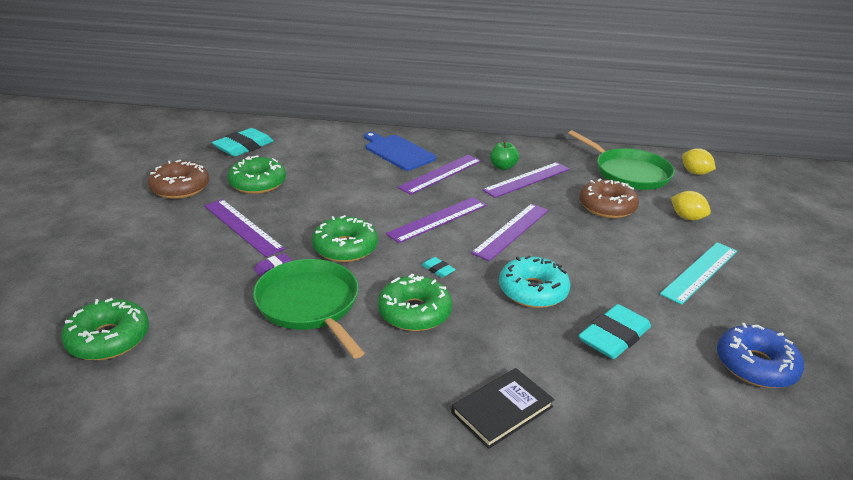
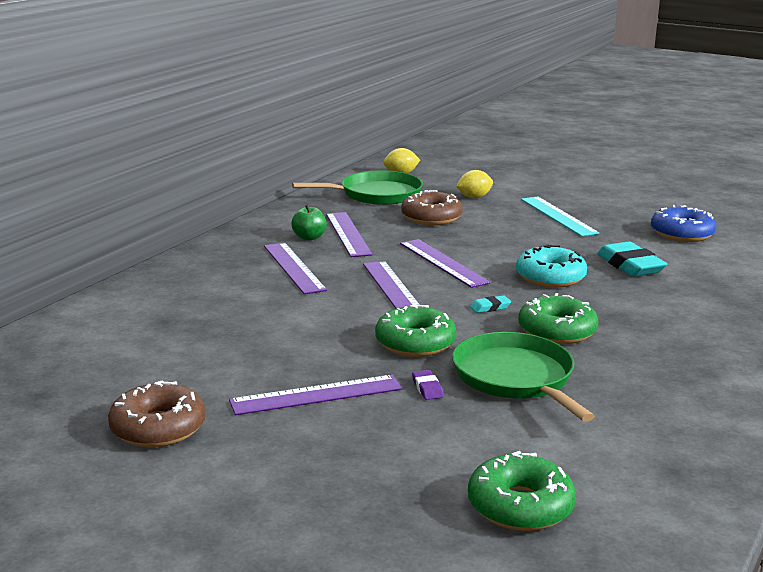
camera: 65 degrees left, 10 degrees down
(244, 147) = (74, 367): turquoise eraser -> none
(257, 183) = (204, 371): green donut -> none
(310, 305) = (516, 378): green pan -> green pan turned 75 degrees clockwise
(398, 152) = (212, 277): blue cutting board -> none
(502, 410) = (706, 324): black book -> none

